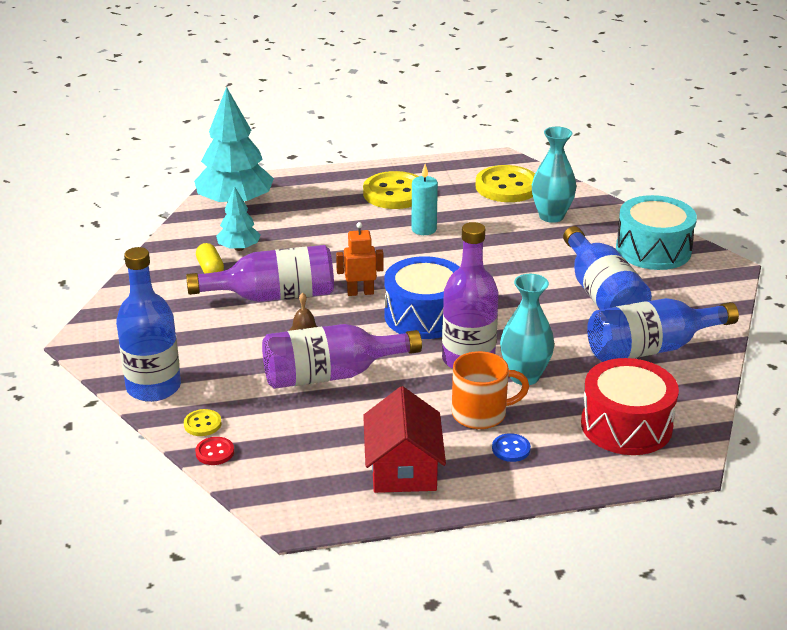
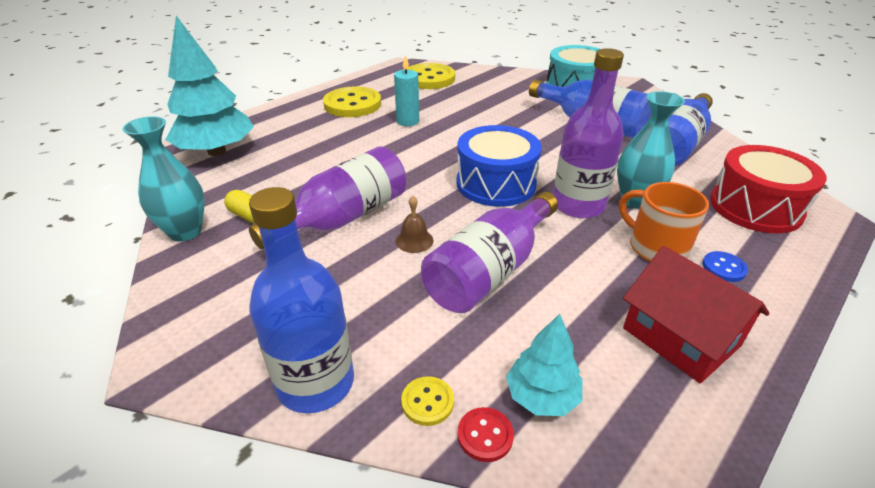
camera: 35 degrees left, 5 degrees up
(239, 248) = (261, 187): turquoise tree -> turquoise tree (542, 396)
(360, 292) = (419, 185): orange robot -> none
(481, 414) = (656, 247): orange mug -> orange mug turned 90 degrees counterclockwise
(551, 216) = (484, 87): turquoise vase -> turquoise vase (185, 232)

